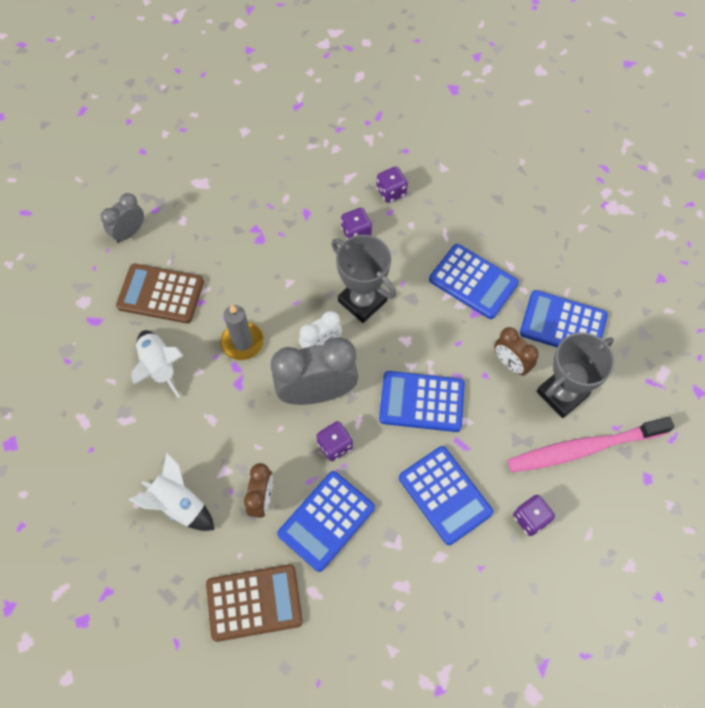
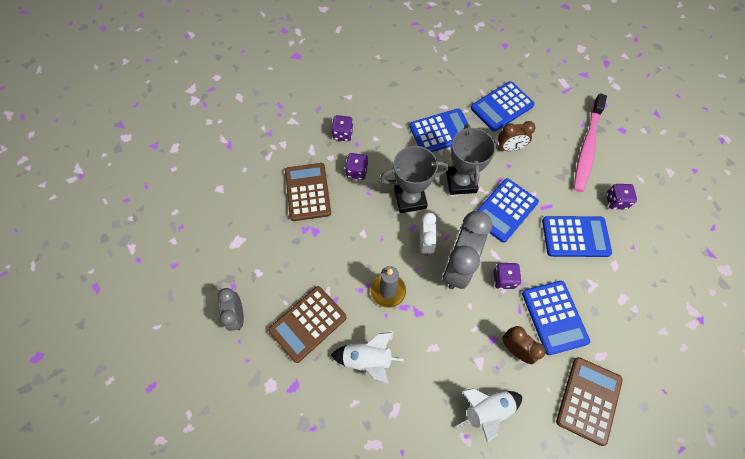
camera: 55 degrees left, 0 degrees up
(298, 205) = (307, 192): none -> brown calculator
(562, 394) = (546, 135): grey trophy -> grey trophy (461, 182)

